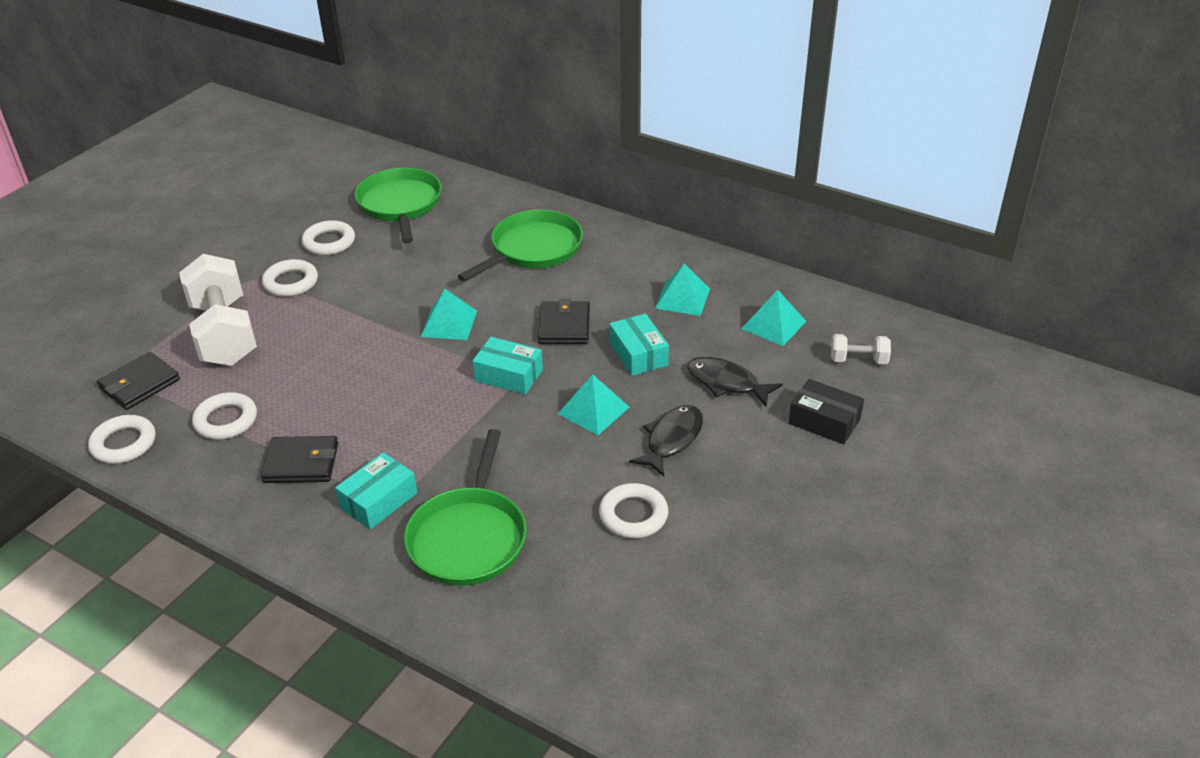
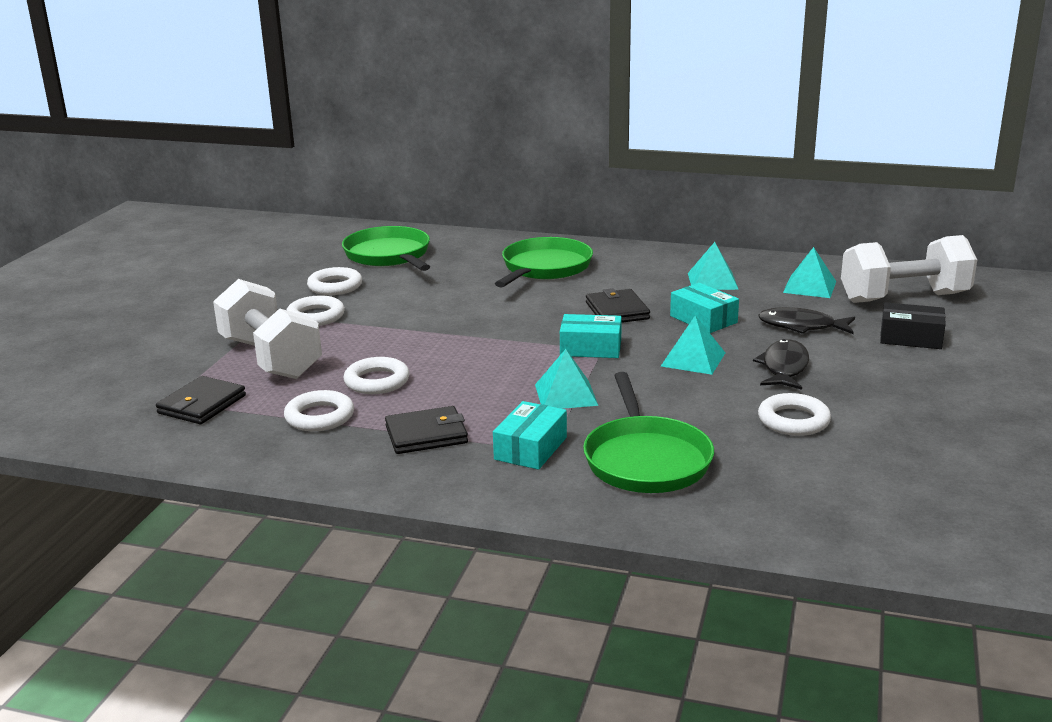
camera: 15 degrees left, 15 degrees down
(124, 444) = (216, 449): white ring -> white ring (377, 381)
(449, 323) = (502, 323): turquoise pyramid -> turquoise pyramid (566, 394)
(858, 360) = (904, 298): white dumbbell -> white dumbbell, size x2.22

